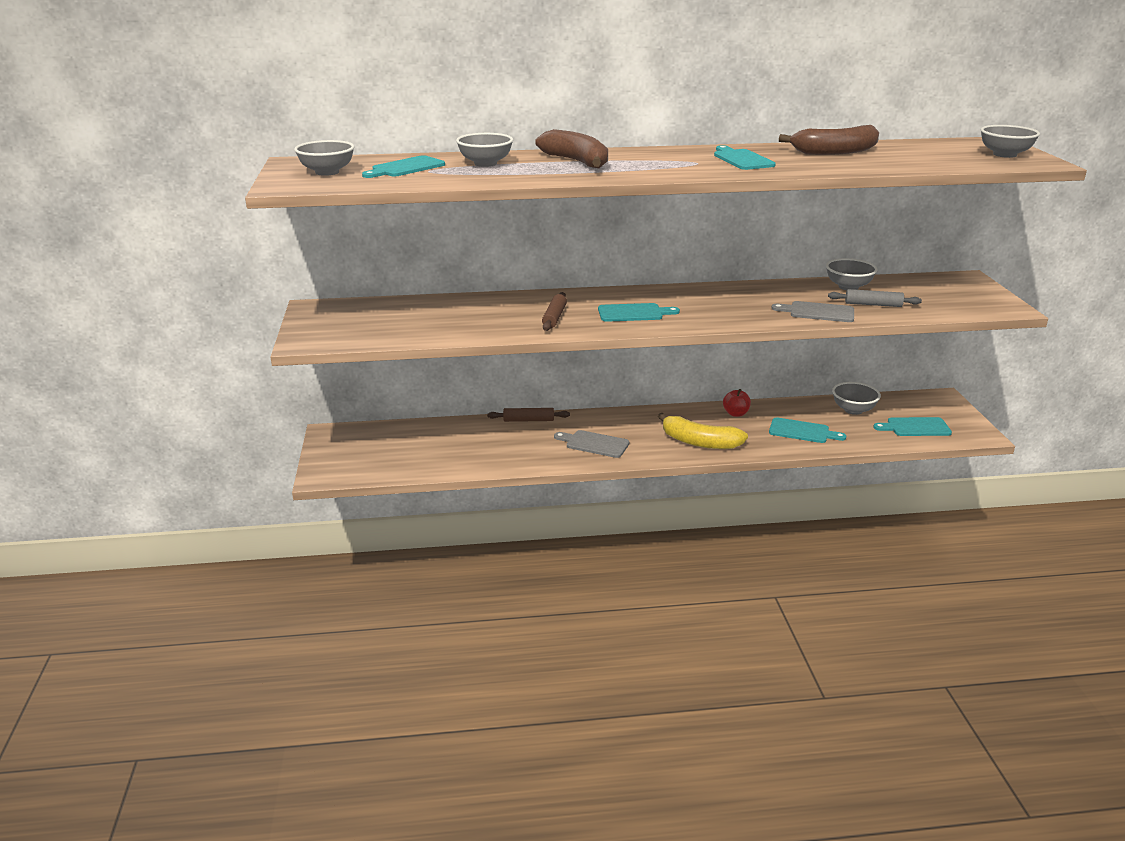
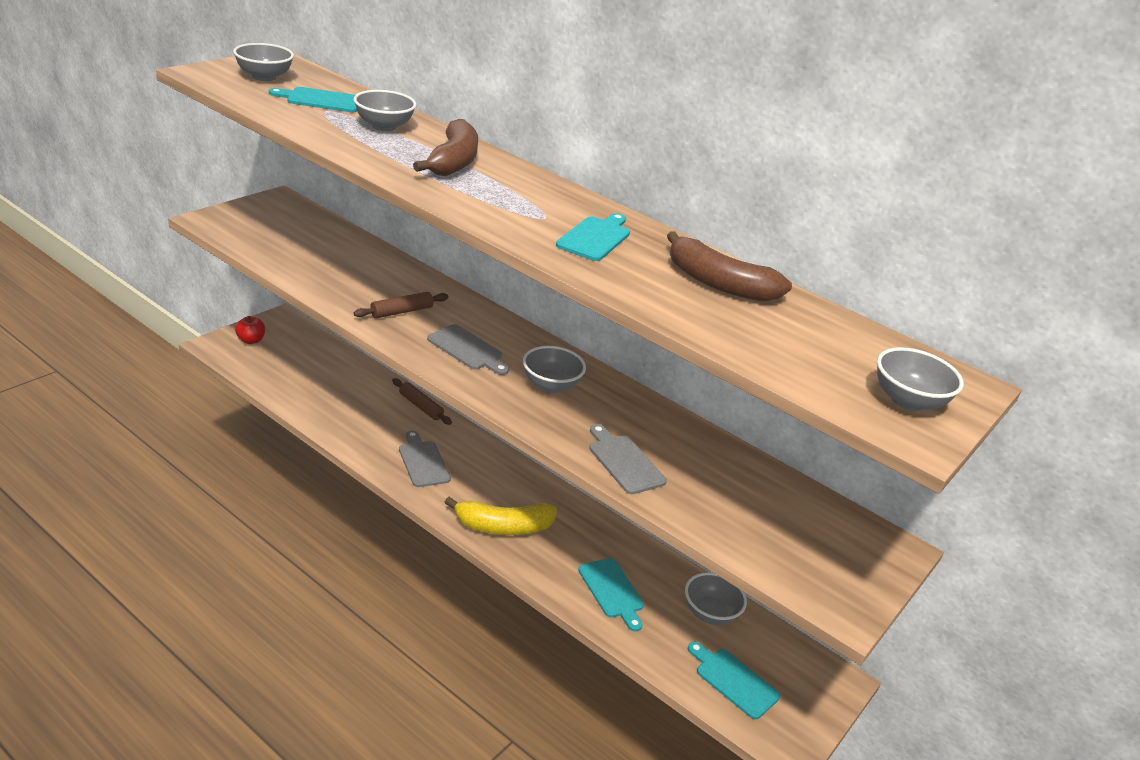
camera: 40 degrees right, 5 degrees up
(633, 313) = (467, 349): turquoise cutting board -> grey cutting board
(700, 442) = (503, 527): yellow banana -> yellow banana turned 75 degrees counterclockwise
(735, 413) = (591, 528): red apple -> red apple (251, 340)
(848, 287) = (729, 462): grey bowl -> grey bowl (550, 385)
(873, 304) = (701, 495): grey rolling pin -> none

